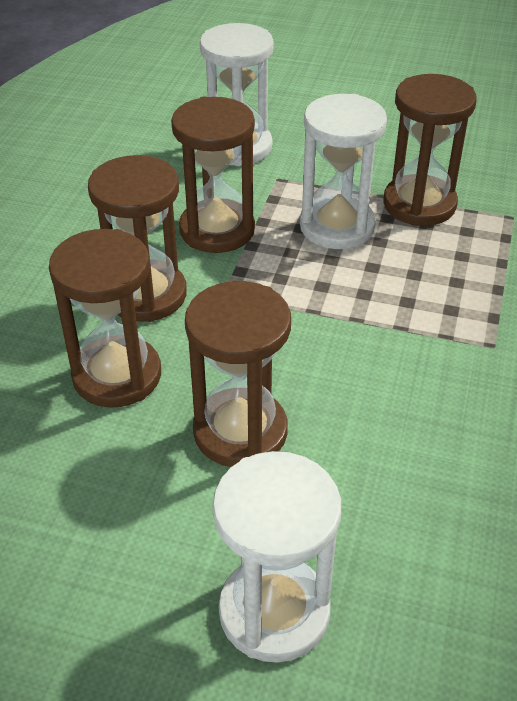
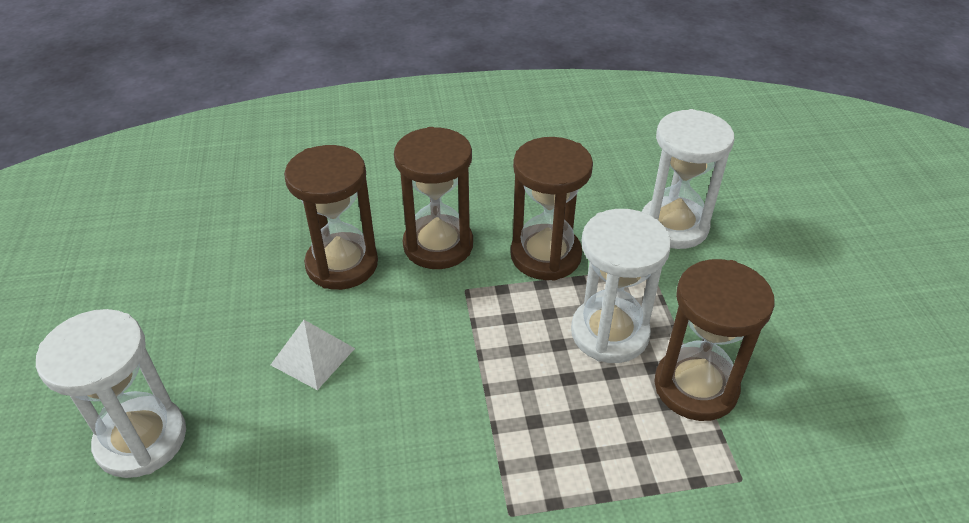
camera: 65 degrees right, 0 degrees up
(240, 431) = (313, 356): brown hourglass -> white pyramid

